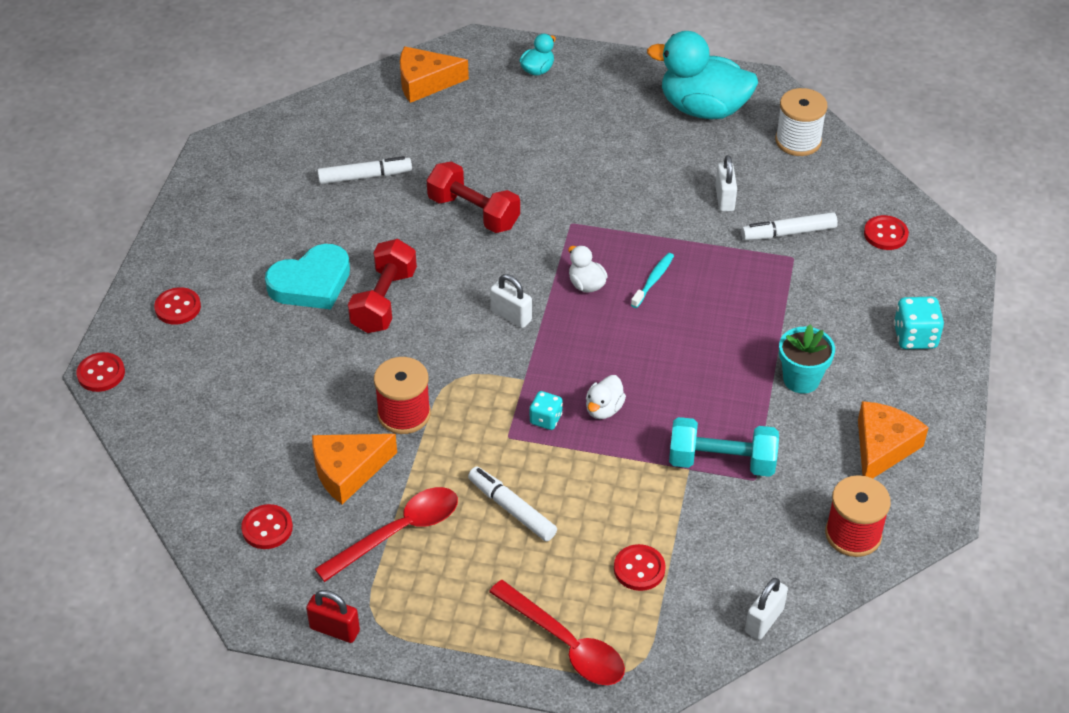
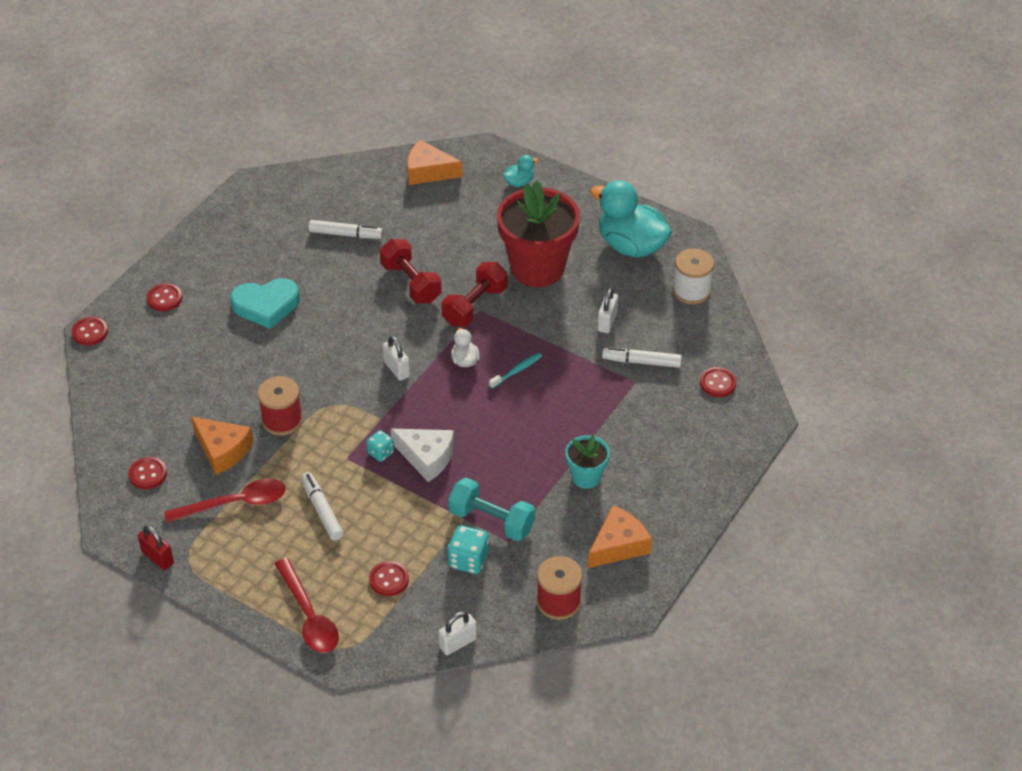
camera: 20 degrees right, 0 degrees up
(348, 471) = (222, 450): orange cheese -> orange cheese turned 135 degrees counterclockwise
(384, 301) = (311, 333): red dumbbell -> red dumbbell (475, 306)
(604, 409) = (427, 457): white duck -> white cheese
(611, 159) = (537, 268): none -> red flower pot
(915, 337) = (693, 469): turquoise dice -> turquoise dice (468, 560)

